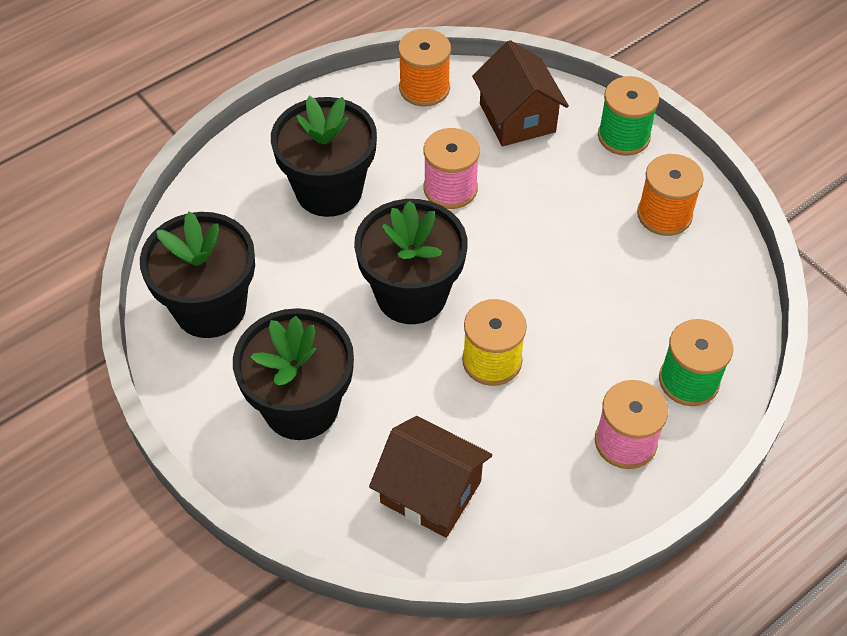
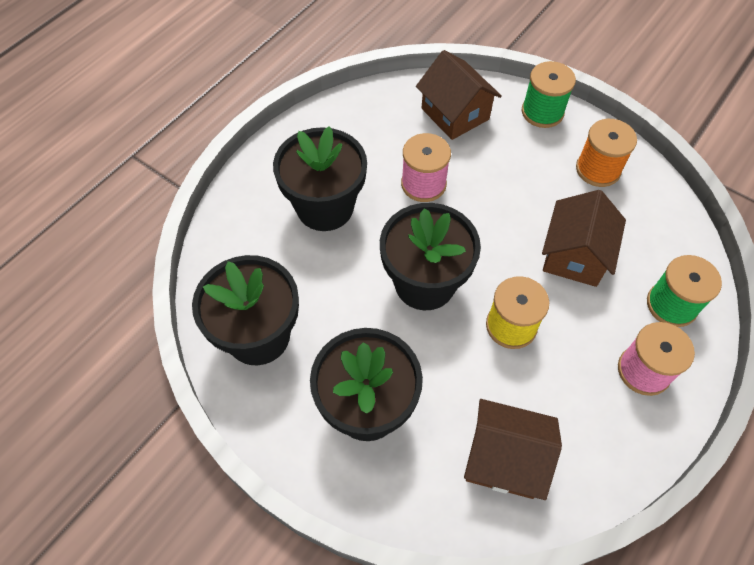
camera: 15 degrees left, 5 degrees up
(424, 88) = (372, 104): orange spool -> none
(596, 303) = (575, 255): none -> brown house

